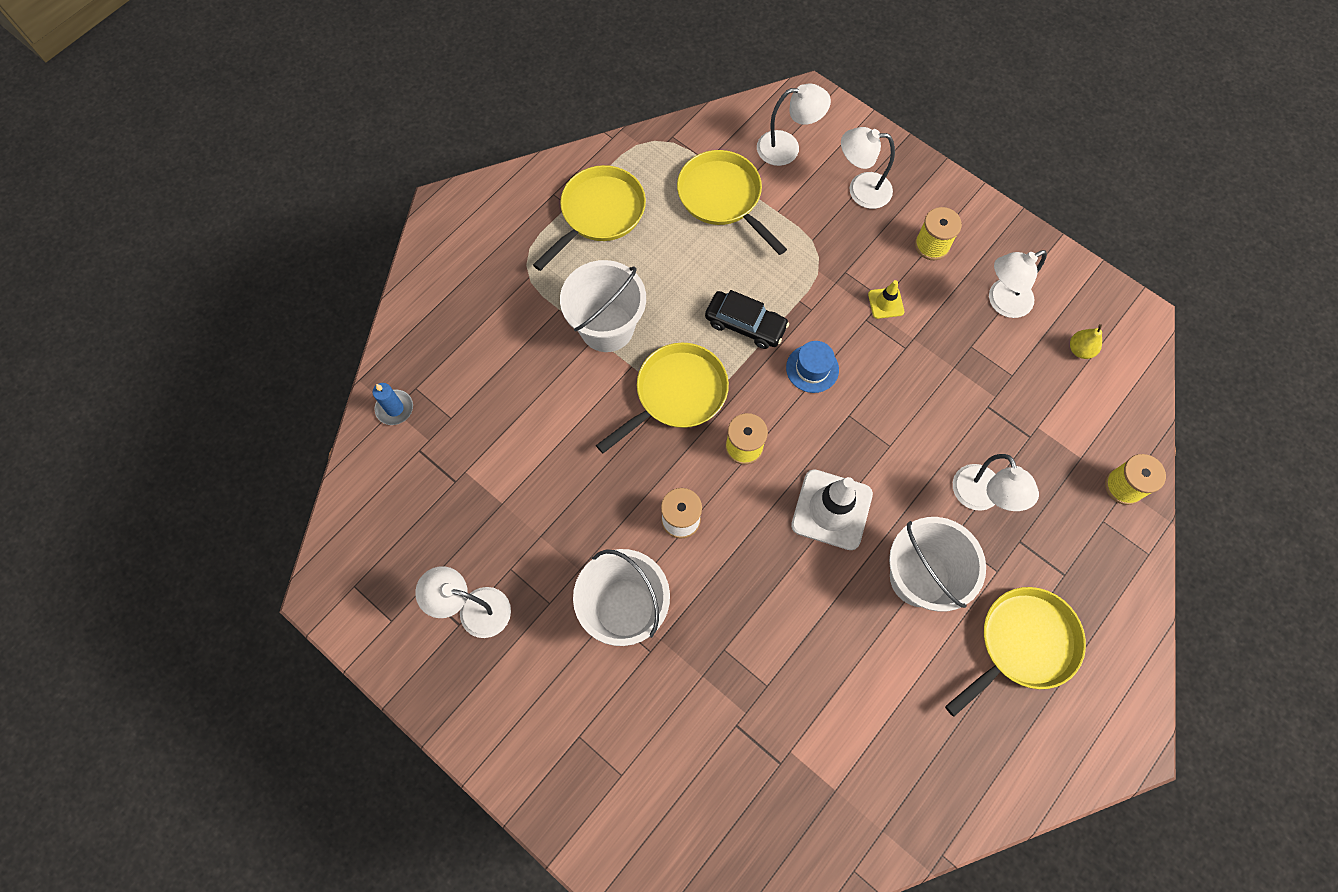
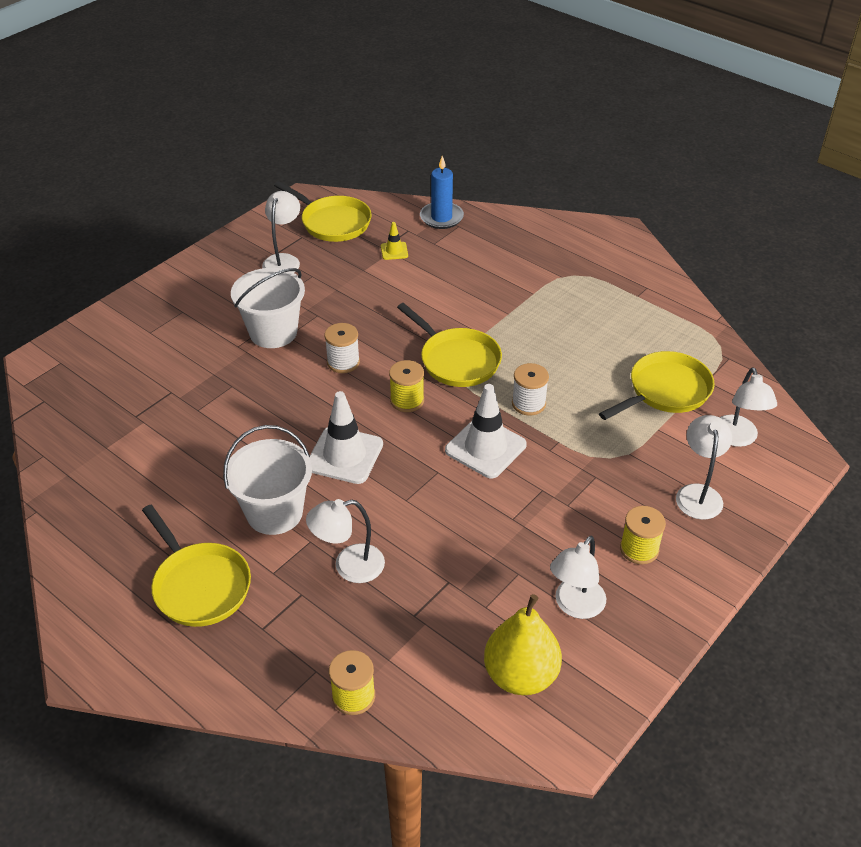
camera: 90 degrees right, 25 degrees down
(395, 408) = (441, 217): blue candle -> blue candle, size x1.52
(599, 214) = (631, 313): yellow pan -> yellow pan (332, 222)
(607, 327) = (518, 320): white bucket -> none
(745, 324) = (528, 403): black car -> white spool
(812, 368) = (485, 448): blue hat -> white traffic cone
(885, 303) = (563, 506): yellow traffic cone -> yellow traffic cone (394, 251)
(1002, 302) = (575, 606): white lamp -> white lamp turned 120 degrees counterclockwise
(1080, 350) = (520, 675): yellow pear -> yellow pear, size x2.20

